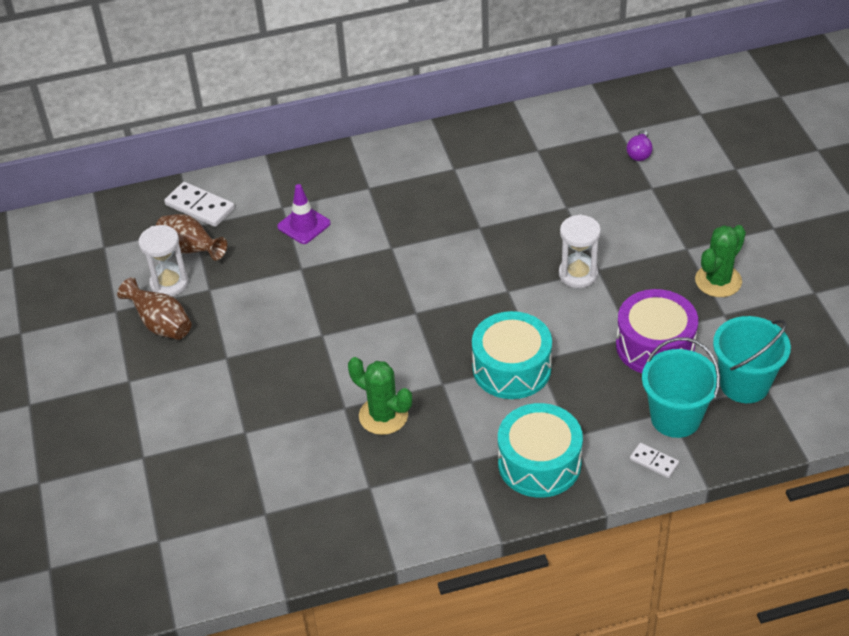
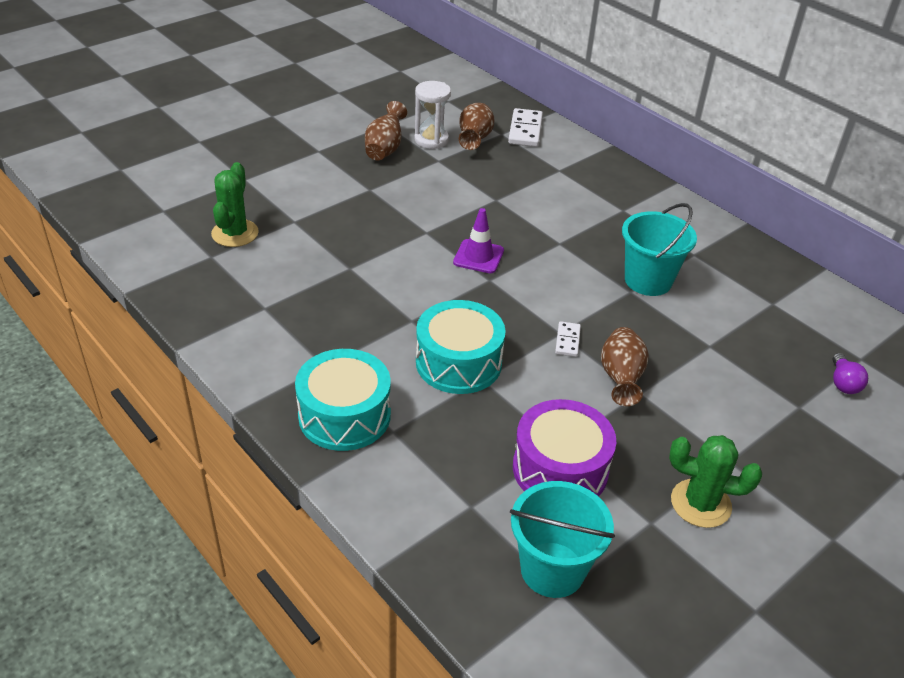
camera: 60 degrees right, 5 degrees down
(304, 225) = (547, 187): purple traffic cone -> purple traffic cone (478, 256)
(383, 416) = (352, 293): green cactus -> green cactus (235, 233)
(578, 274) = (621, 379): white hourglass -> brown vase
(639, 153) = (843, 383): purple light bulb -> purple light bulb turned 75 degrees counterclockwise
(654, 462) = (389, 510): white domino -> white domino (567, 341)
(675, 418) = (463, 514): turquoise bucket -> turquoise bucket (648, 280)

